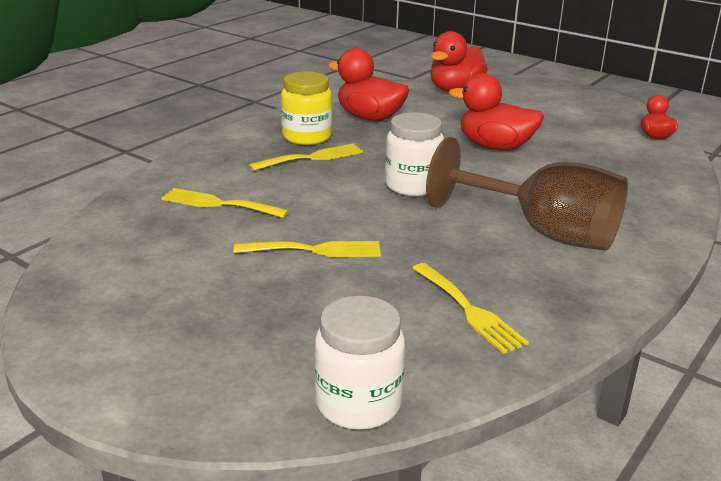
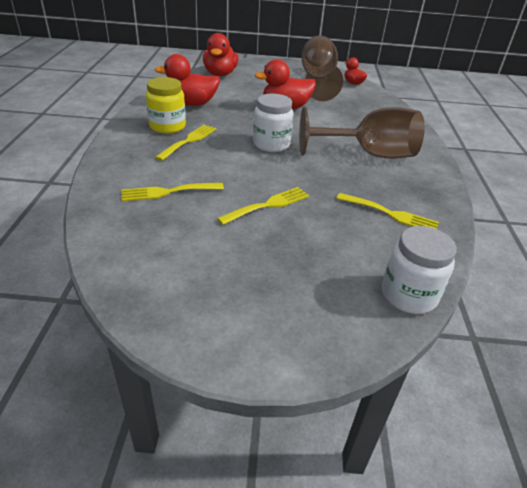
camera: 35 degrees left, 10 degrees up
(598, 122) = (318, 80): none -> brown goblet

